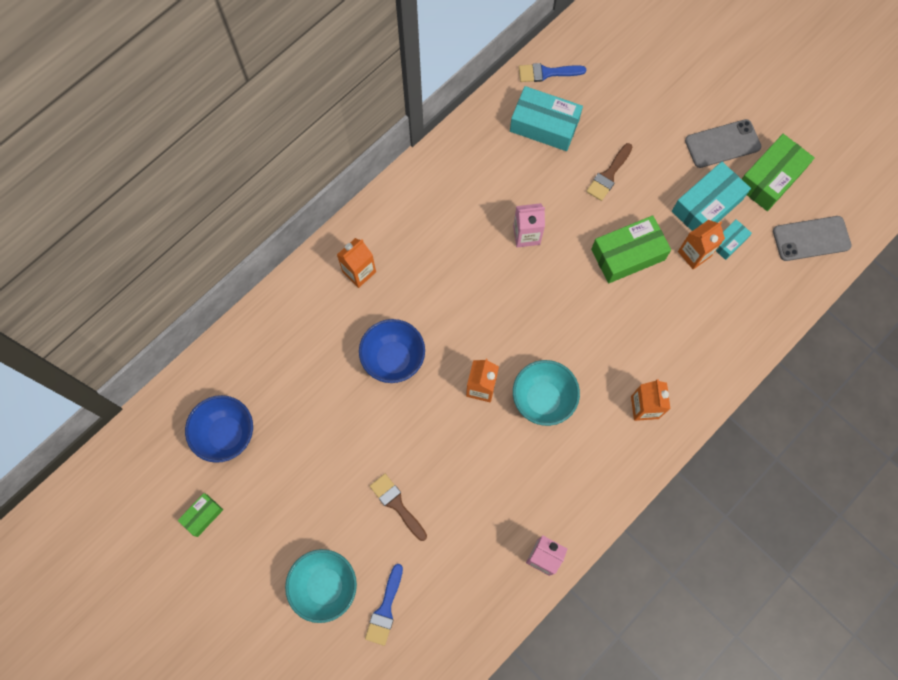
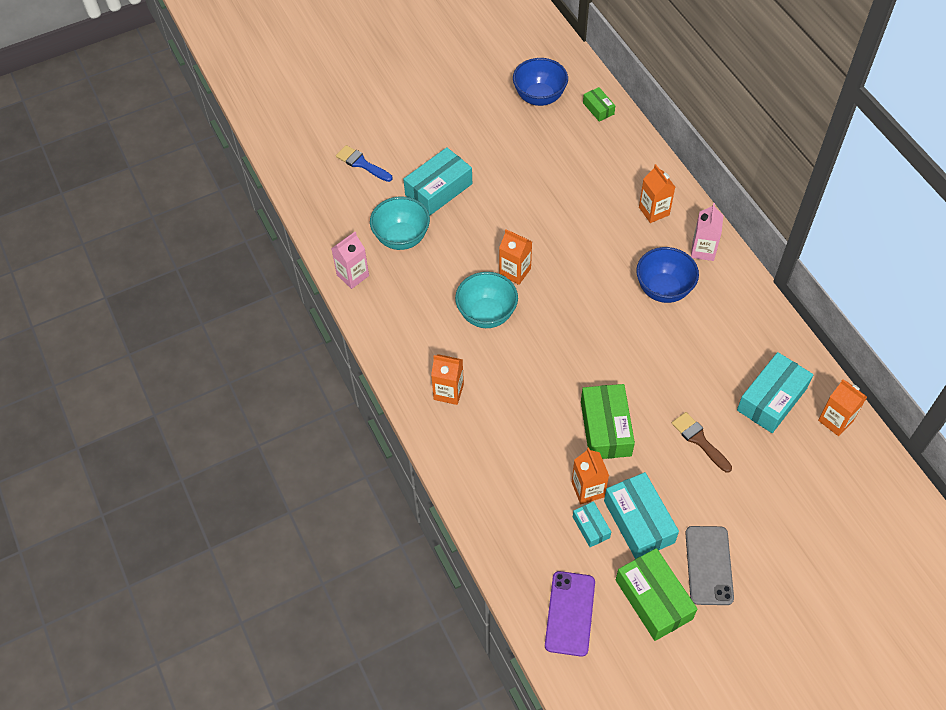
camera: 110 degrees right, 15 degrees down
(202, 515) = (481, 72): green box -> green box (598, 108)
(325, 586) = (395, 132): turquoise bowl -> turquoise bowl (401, 238)
(393, 359) = (563, 216): blue bowl -> blue bowl (663, 289)
(396, 504) = (438, 189): brown brush -> turquoise box
(526, 235) = (652, 348): pink carton -> pink carton (703, 250)
(547, 73) = (835, 420): blue brush -> orange carton
(811, 238) = (570, 613): grey phone -> purple phone

